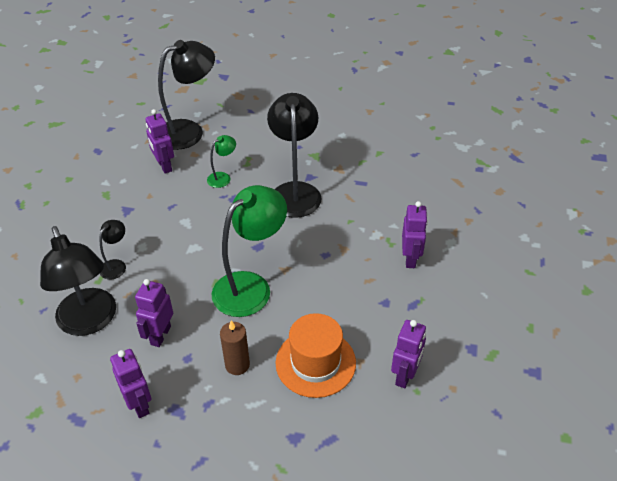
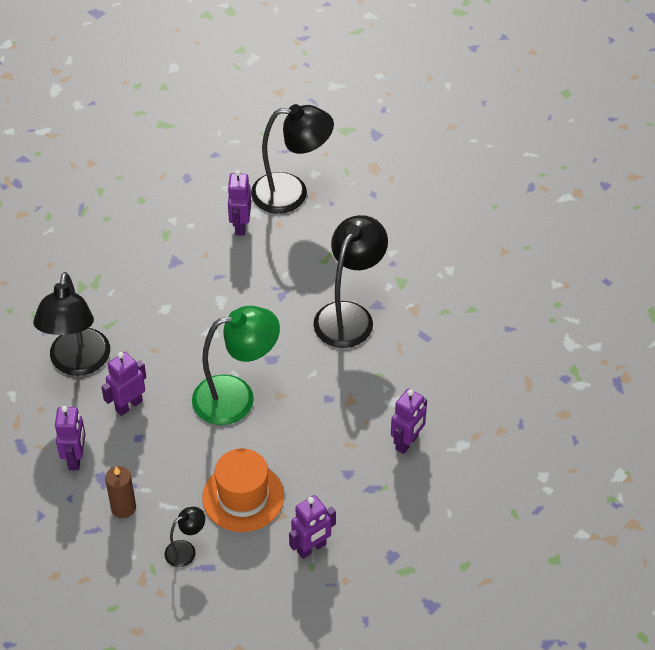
camera: 30 degrees right, 5 degrees up
(116, 265) = (131, 317): black lamp -> black lamp (186, 550)
(223, 177) = (289, 266): green lamp -> none
(237, 365) = (175, 465): brown candle -> brown candle (123, 507)

